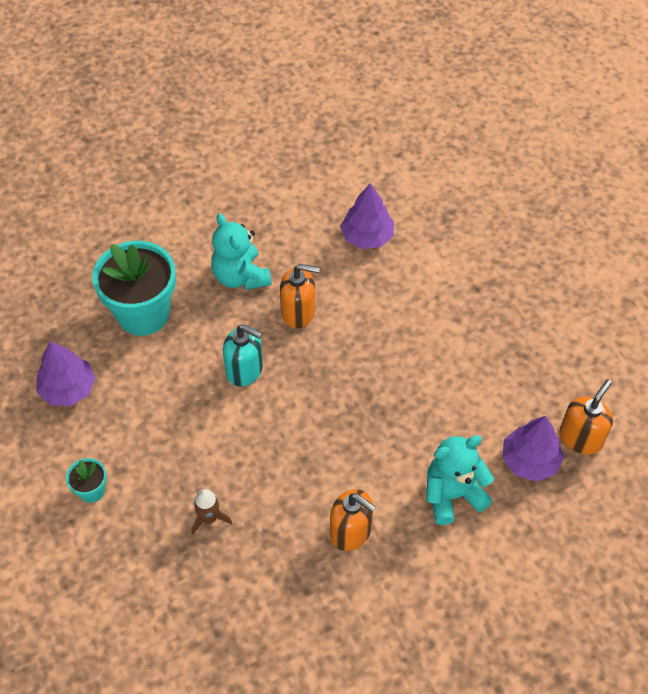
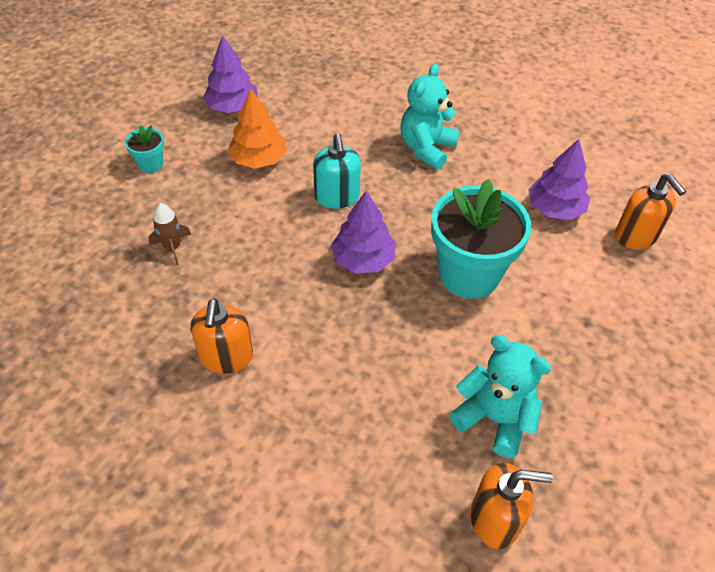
camera: 55 degrees right, 5 degrees down
(143, 314) = (336, 112): turquoise flower pot -> turquoise flower pot (469, 274)
(155, 403) = (258, 160): none -> orange tree
(298, 312) = (427, 202): orange soap dispenser -> orange soap dispenser (636, 236)
(452, 495) = (327, 424): turquoise teddy bear -> turquoise teddy bear (494, 418)
(530, 460) = (424, 479): purple tree -> purple tree (363, 259)

